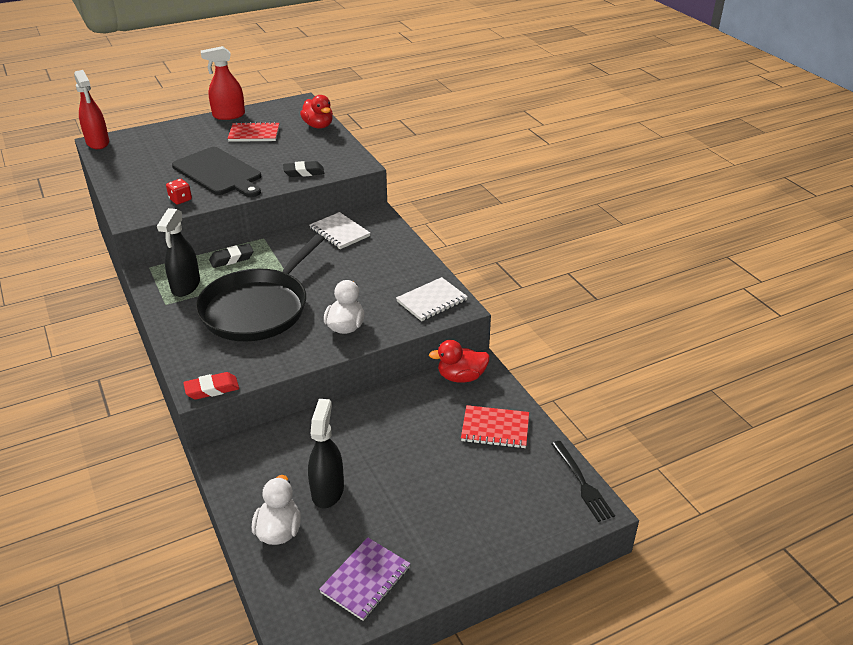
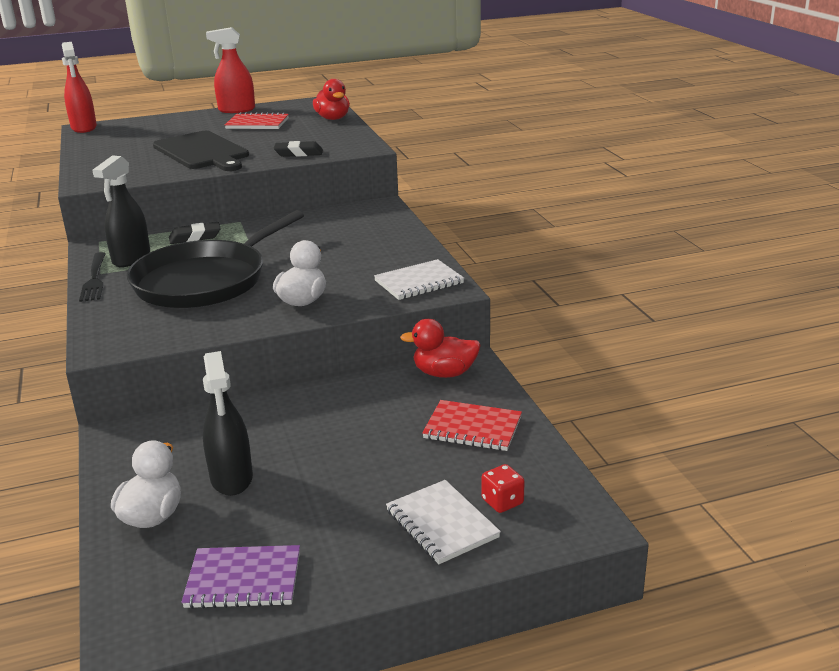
camera: 10 degrees right, 10 degrees down
(180, 199) = (148, 171): red dice -> red dice (502, 502)
(212, 389) = (116, 350): red eraser -> none
(327, 490) = (231, 478): black spray bottle -> black spray bottle turned 150 degrees clockwise
(339, 232) = (330, 219): white notebook -> white notebook (441, 524)
(365, 580) = (243, 580): purple notebook -> purple notebook turned 45 degrees clockwise
(582, 483) = (576, 495): black fork -> black fork (95, 279)

